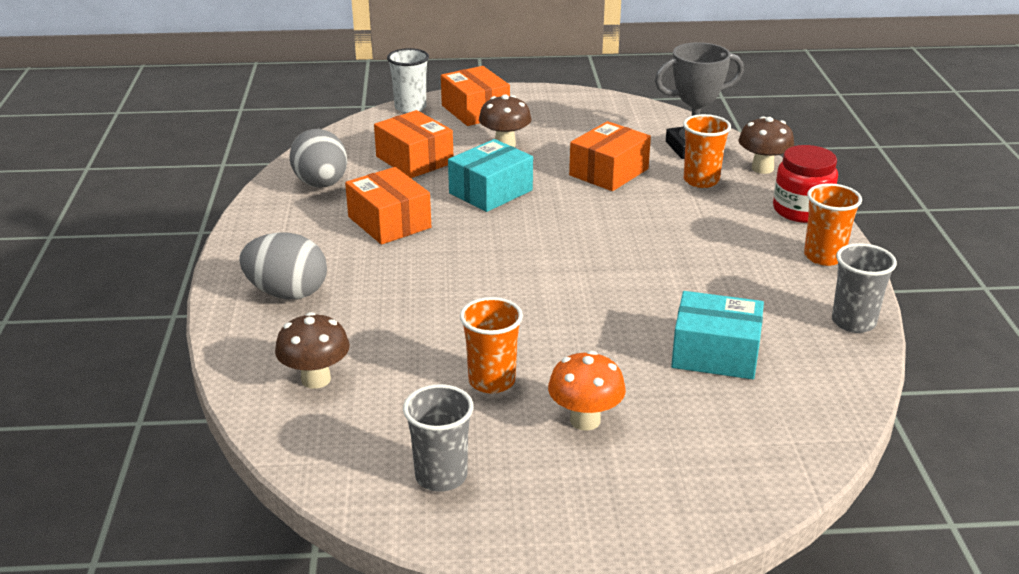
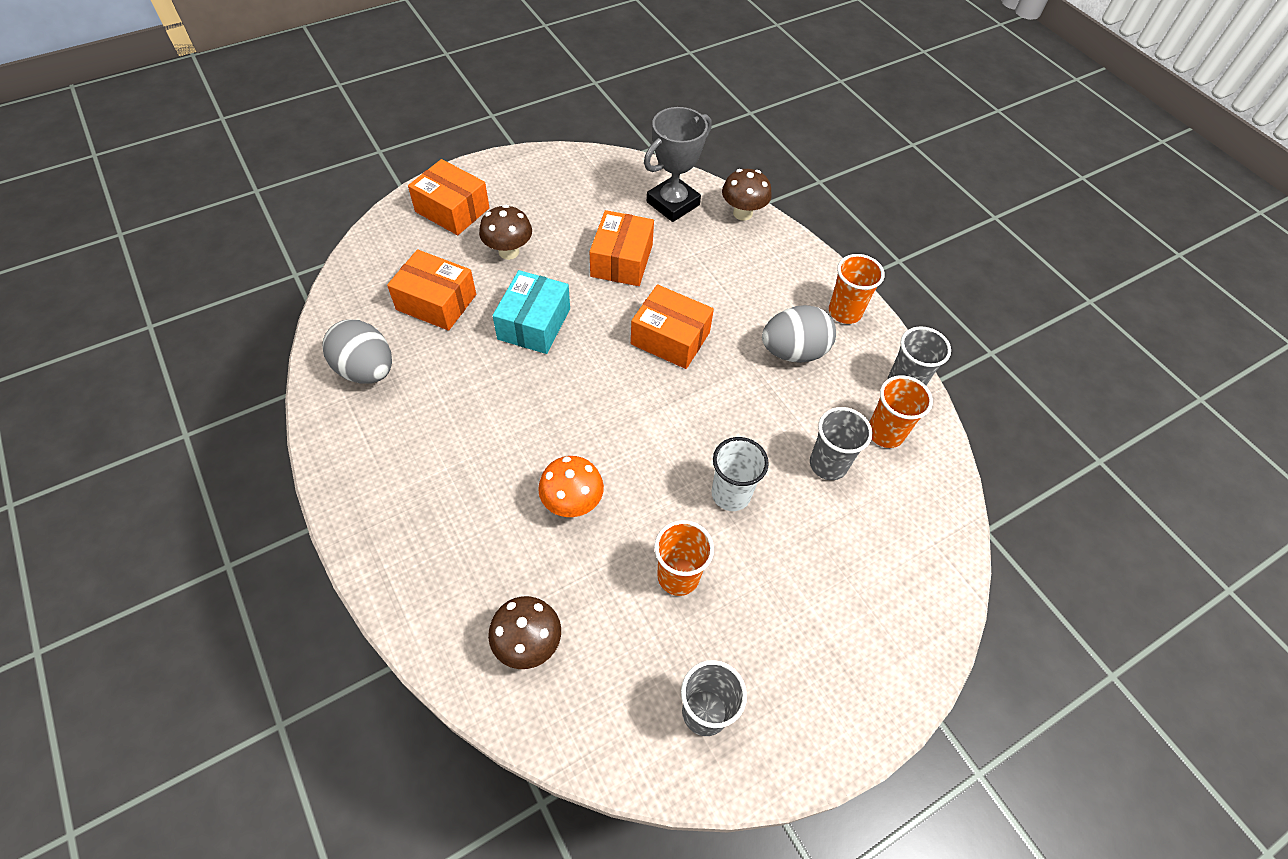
camera: 30 degrees left, 25 degrees up
(287, 293) = (430, 540): grey egg -> grey egg (793, 352)
(389, 222) = (466, 401): orange box -> orange box (670, 338)
(410, 108) = (386, 224): white cup -> white cup (731, 494)
(585, 420) = (776, 589): orange mushroom -> orange mushroom (572, 503)
(701, 180) = (703, 246): orange cup -> orange cup (885, 433)
(715, 353) = (828, 464): turquoise box -> grey cup
(801, 210) = (799, 259): red jar -> none

